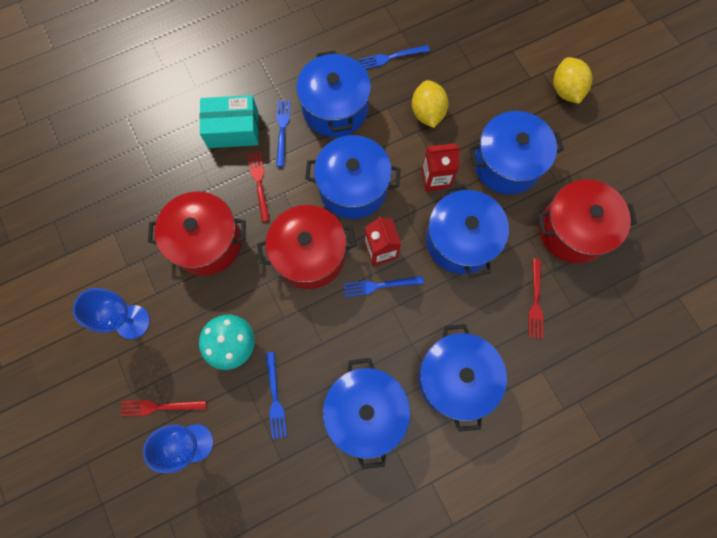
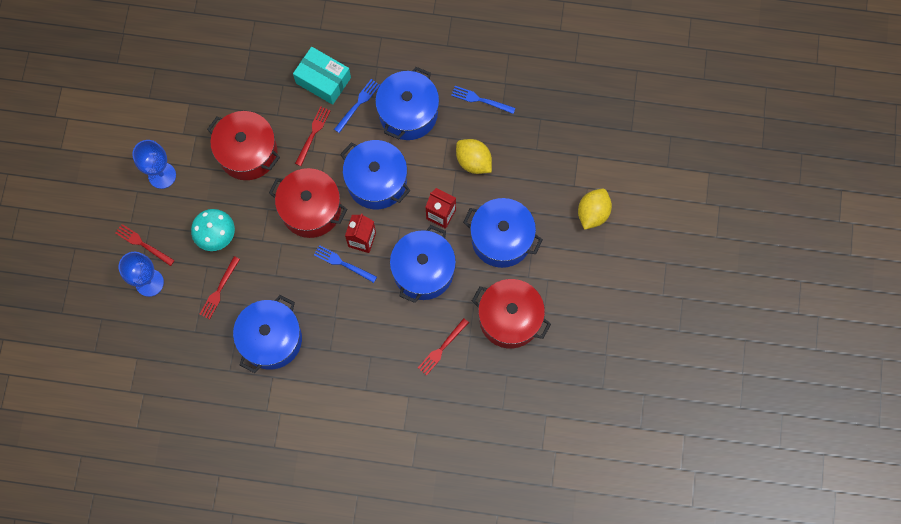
camera: 35 degrees right, 0 degrees up
(275, 398) = (219, 290): blue fork -> red fork
(427, 113) = (473, 161): yellow lemon -> yellow lemon turned 75 degrees counterclockwise
(455, 378) = (346, 359): blue pot -> none

